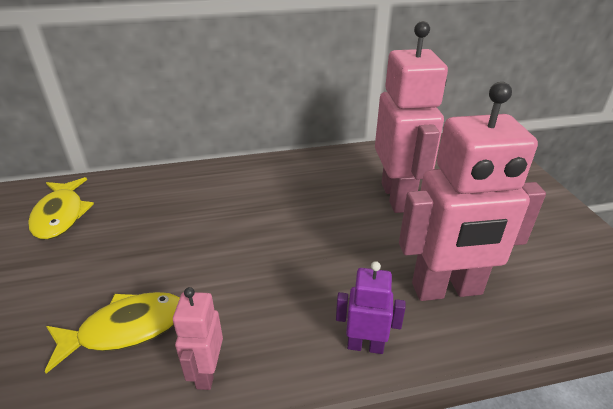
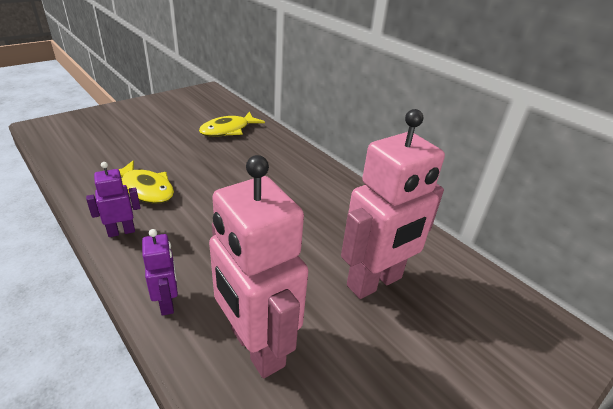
camera: 60 degrees right, 0 degrees up
(207, 372) = (121, 231): pink robot -> purple robot

